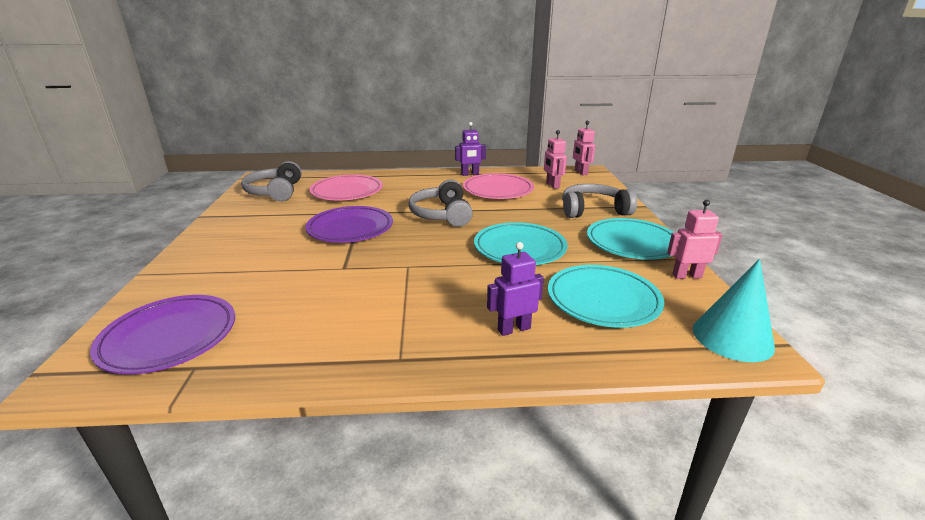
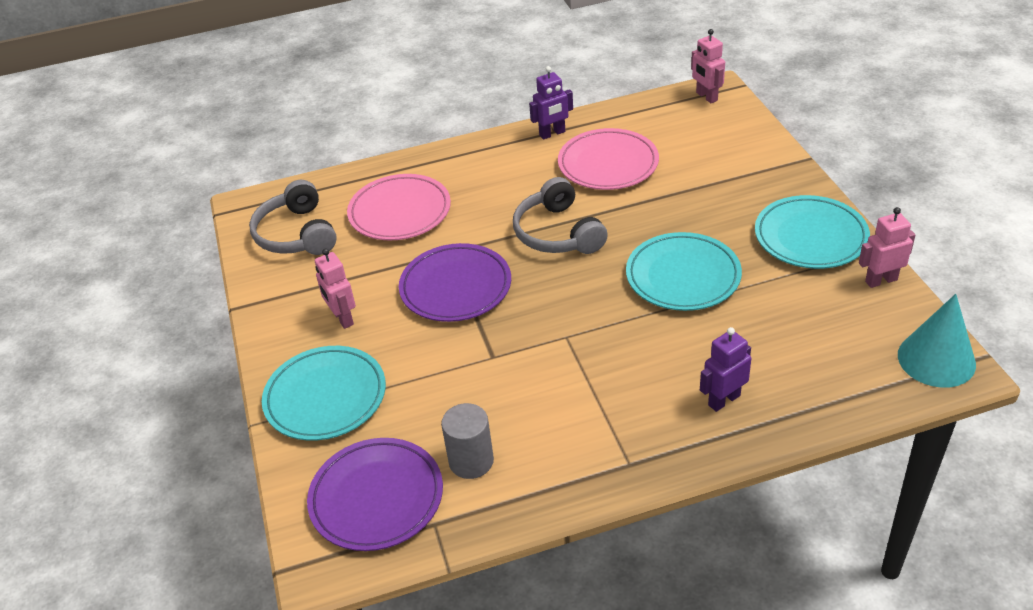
camera: 10 degrees left, 15 degrees up
(268, 328) = (471, 461): none -> grey cylinder
(552, 185) = (677, 137): pink robot -> pink robot (342, 318)
(593, 210) = (748, 182): grey headphones -> none
(603, 300) = (801, 338): turquoise plate -> turquoise plate (325, 397)

